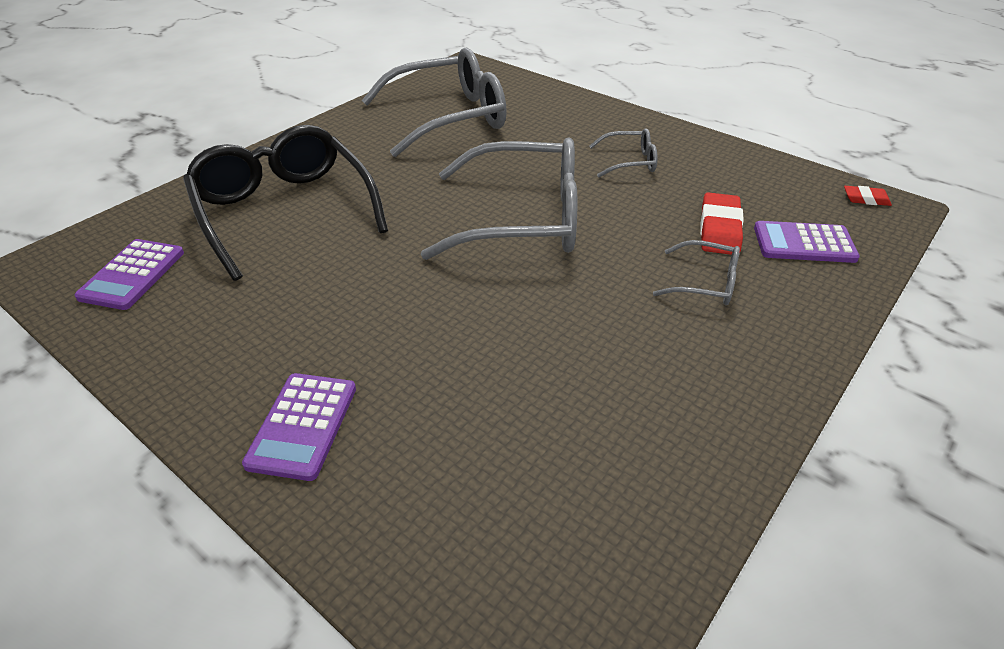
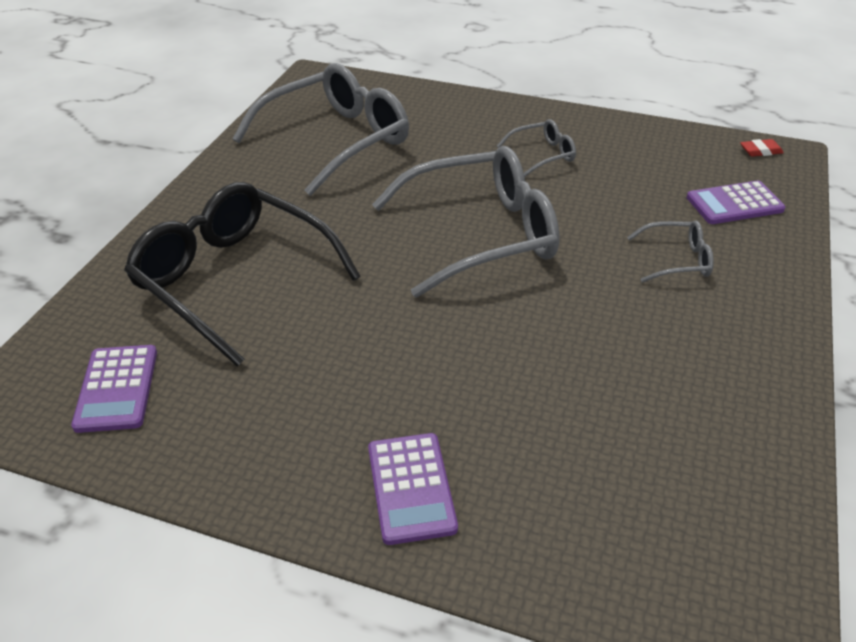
camera: 20 degrees left, 0 degrees up
(719, 229) = (659, 206): red eraser -> none

